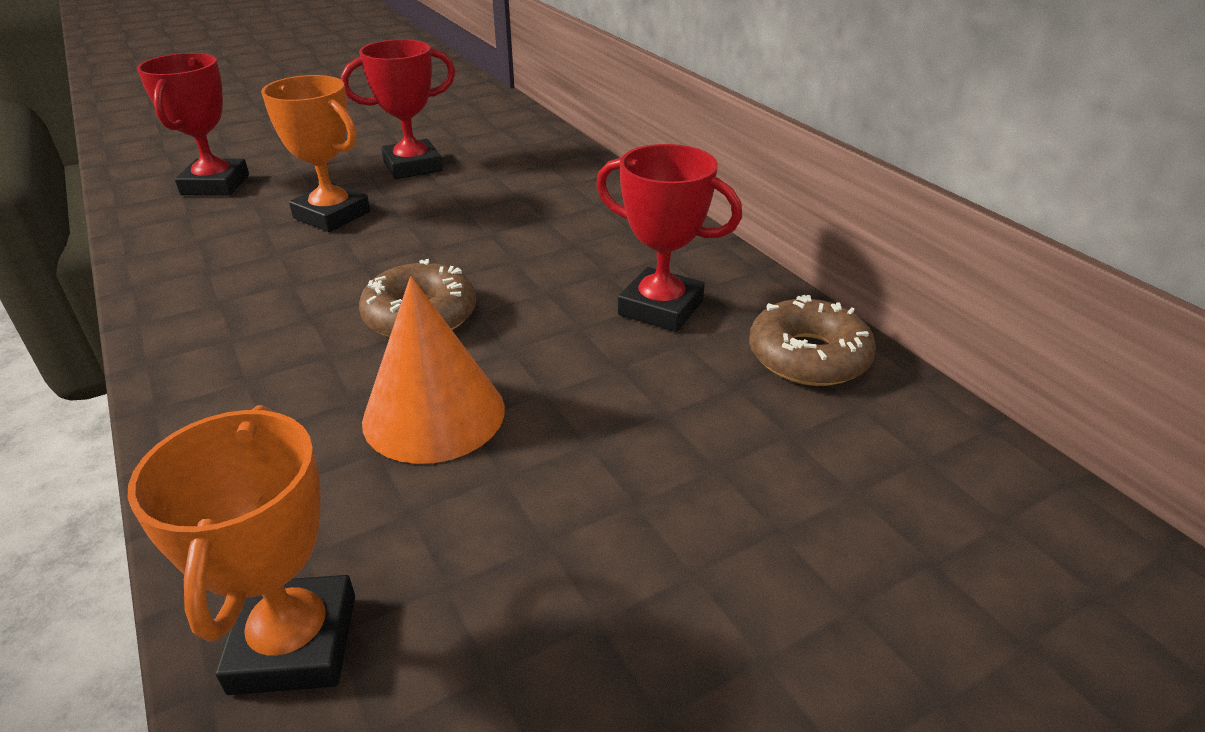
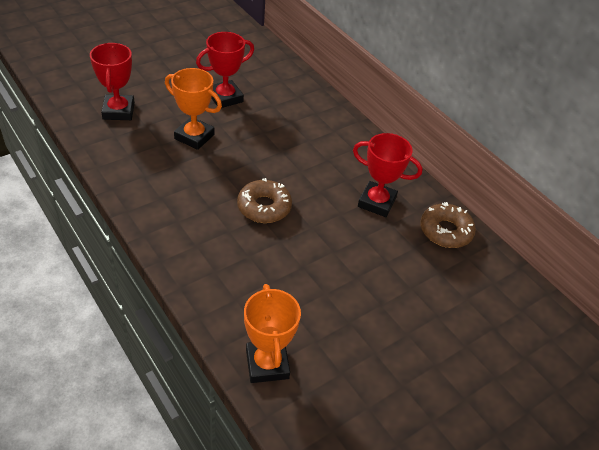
camera: 10 degrees left, 10 degrees up
(434, 414) = (287, 263): orange cone -> none

